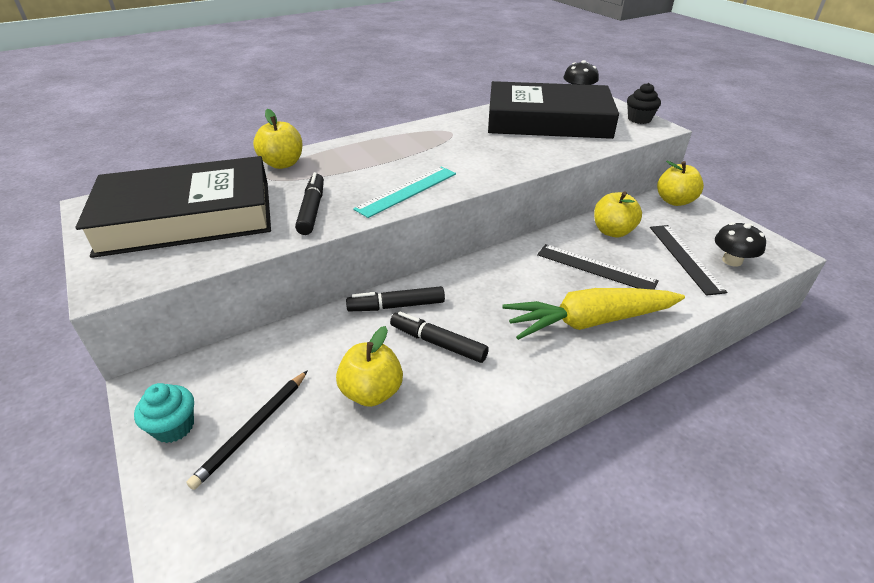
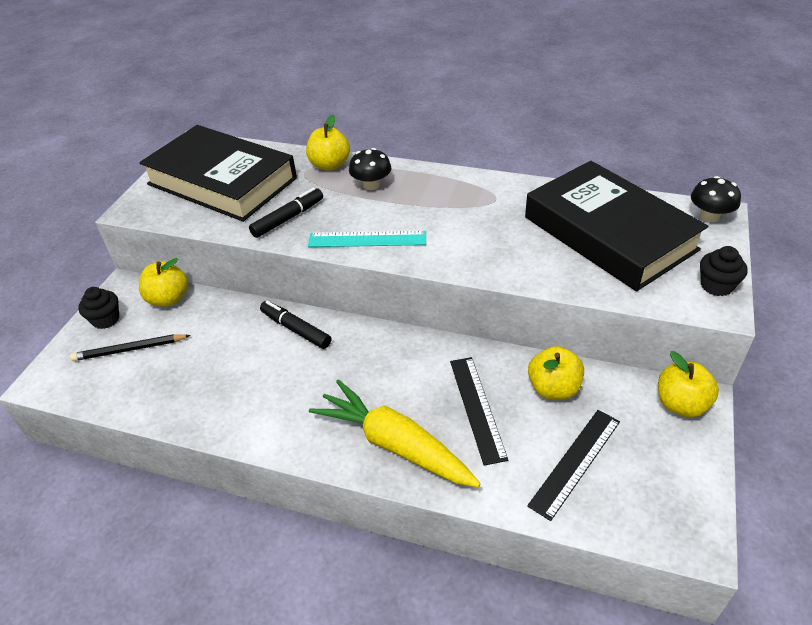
camera: 50 degrees right, 5 degrees up
(174, 427) = (106, 319): turquoise cupcake -> black cupcake
(372, 392) = (202, 376): yellow apple -> yellow apple (168, 299)
(438, 343) = (279, 375): black marker -> none
(732, 261) = (618, 501): black mushroom -> black mushroom (371, 185)

